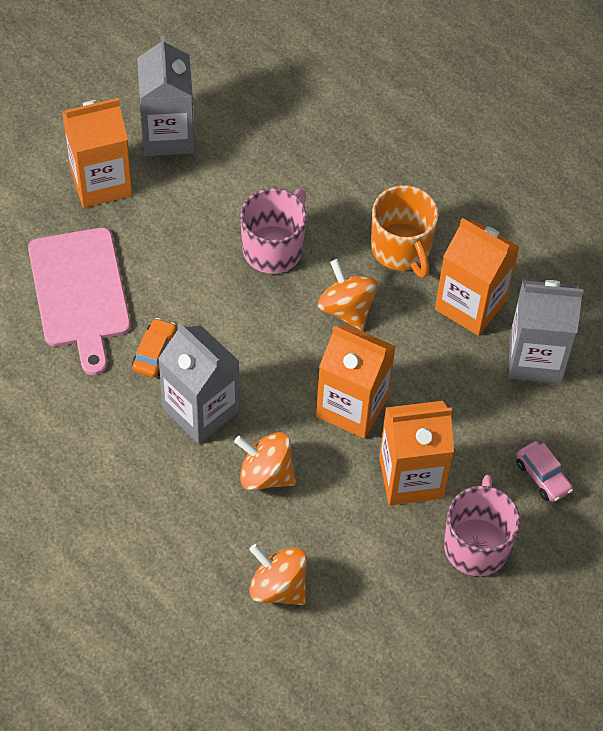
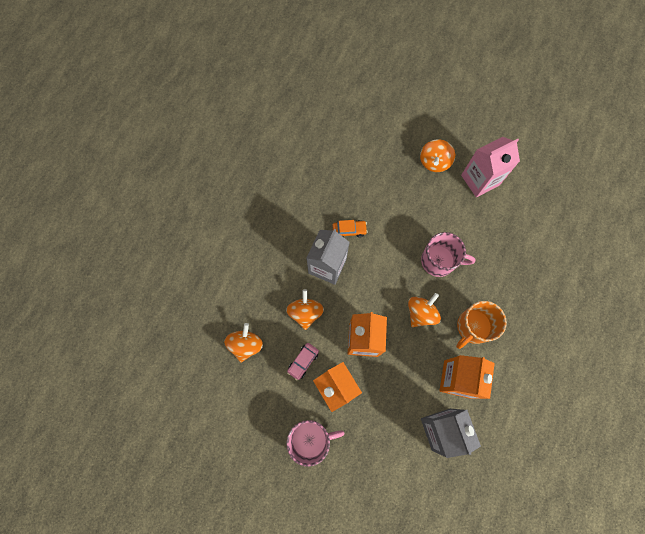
camera: 70 degrees right, 15 degrees up
(80, 292) = (366, 181): pink cutting board -> none
(101, 182) = (434, 162): orange carton -> orange spinning top
(168, 135) = (480, 180): grey carton -> pink carton
(542, 476) = (367, 461): pink car -> pink car (303, 361)

